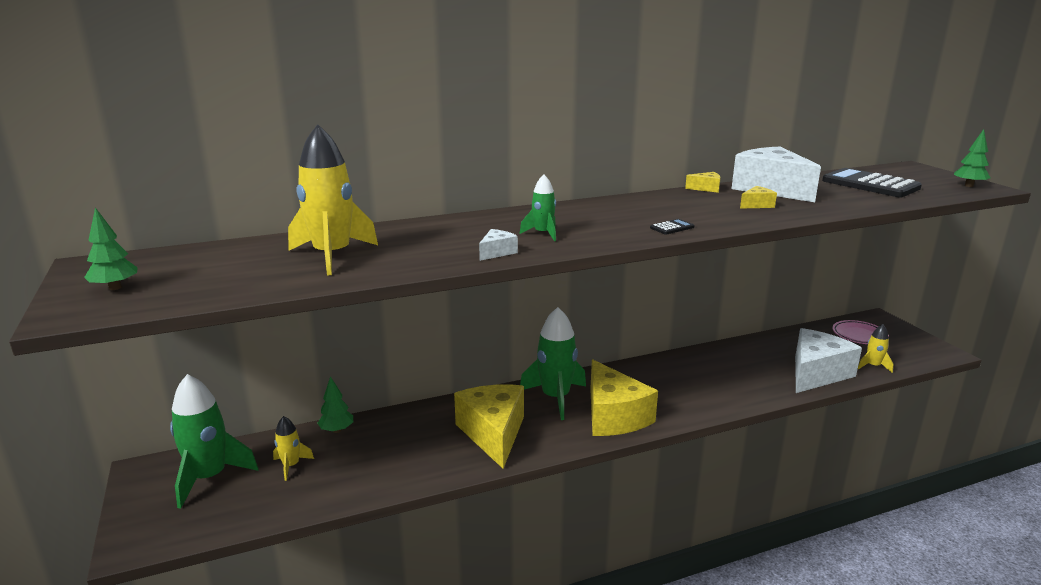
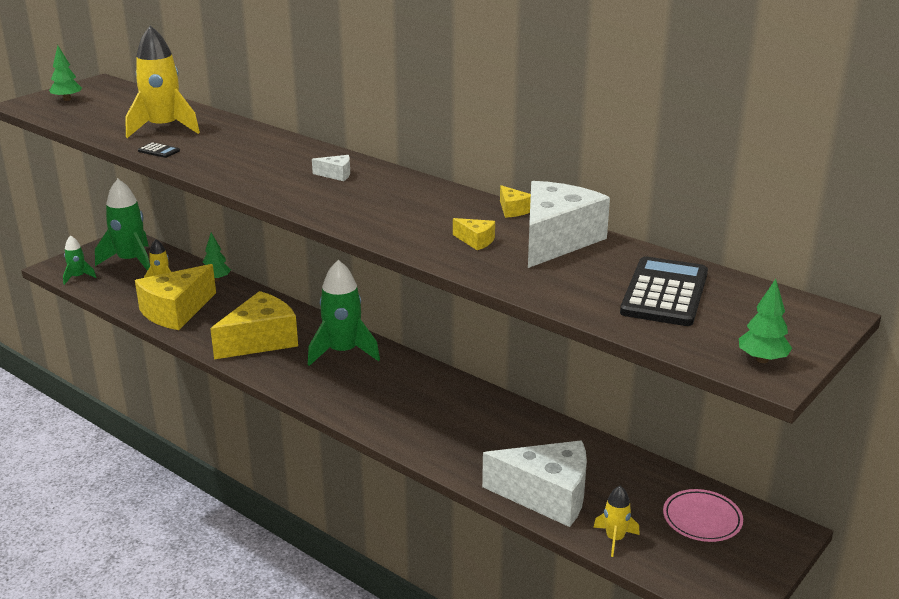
camera: 60 degrees right, 5 degrees up
(497, 252) = (215, 169): white cheese -> white cheese (336, 175)
(543, 234) = (277, 174): green rocket -> green rocket (78, 277)
(613, 416) = (336, 388): yellow cheese -> yellow cheese (176, 311)
(672, 227) = (347, 215): black calculator -> black calculator (159, 151)

